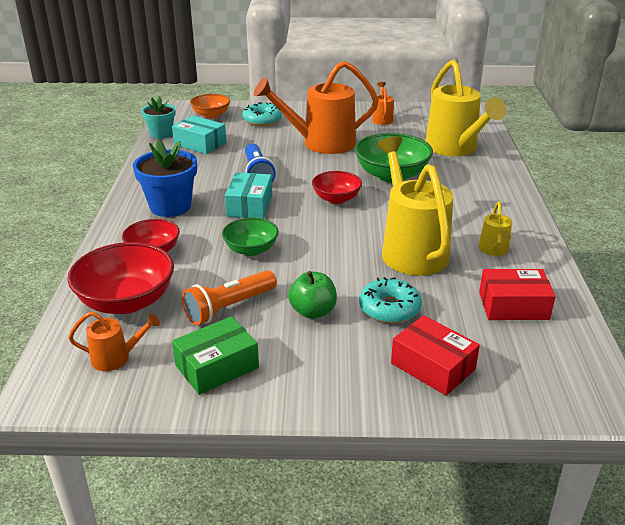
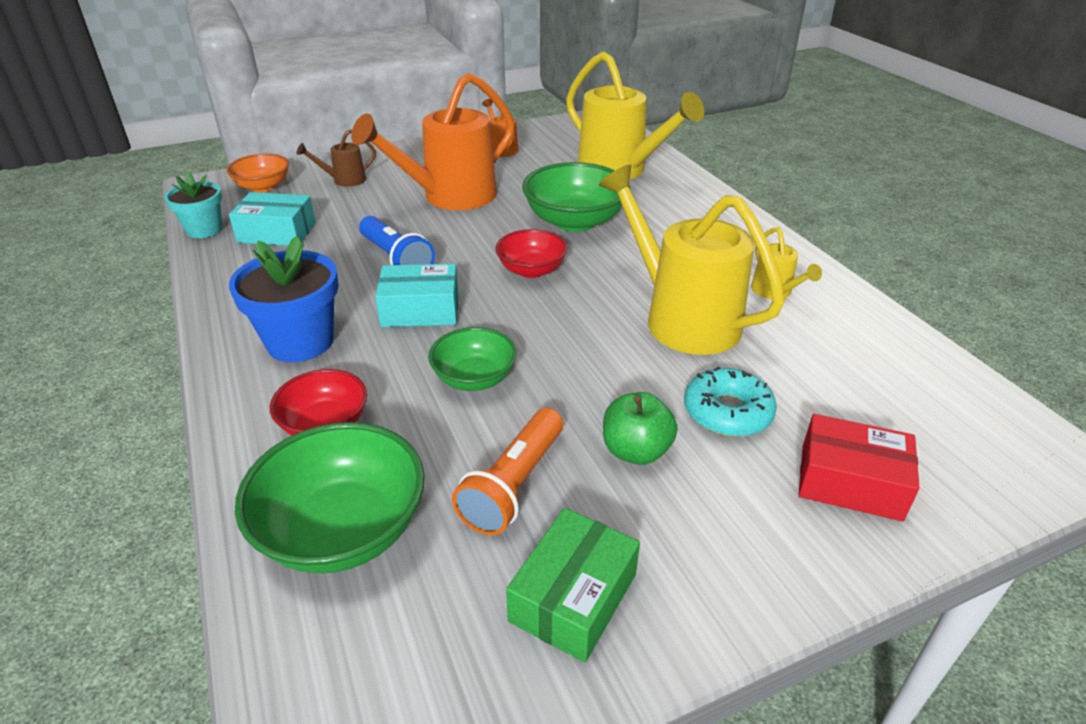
camera: 25 degrees left, 5 degrees up
(116, 358) = (400, 647): orange watering can -> none
(127, 301) = (343, 530): red bowl -> green bowl
(249, 205) = (420, 310): turquoise box -> turquoise box turned 75 degrees counterclockwise
(262, 120) = (344, 180): turquoise donut -> brown watering can
(513, 306) = (860, 361): red box -> none

